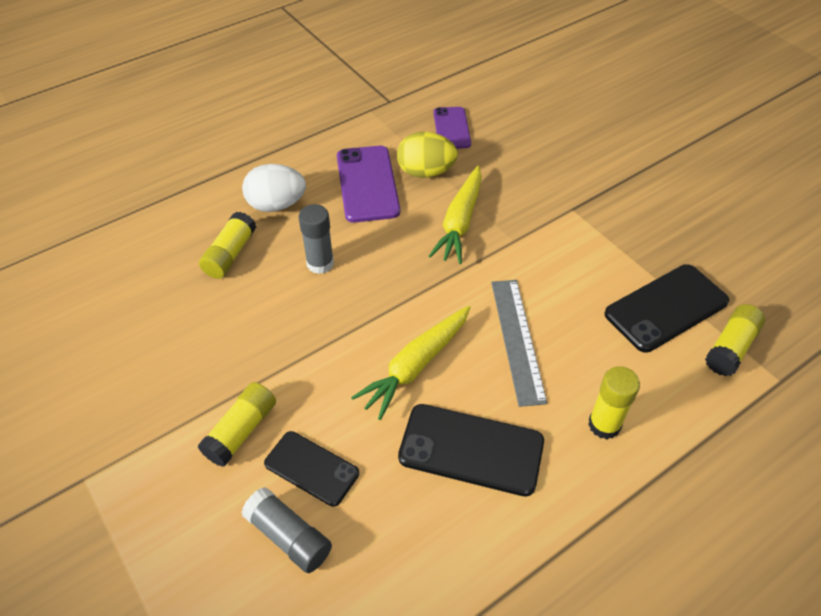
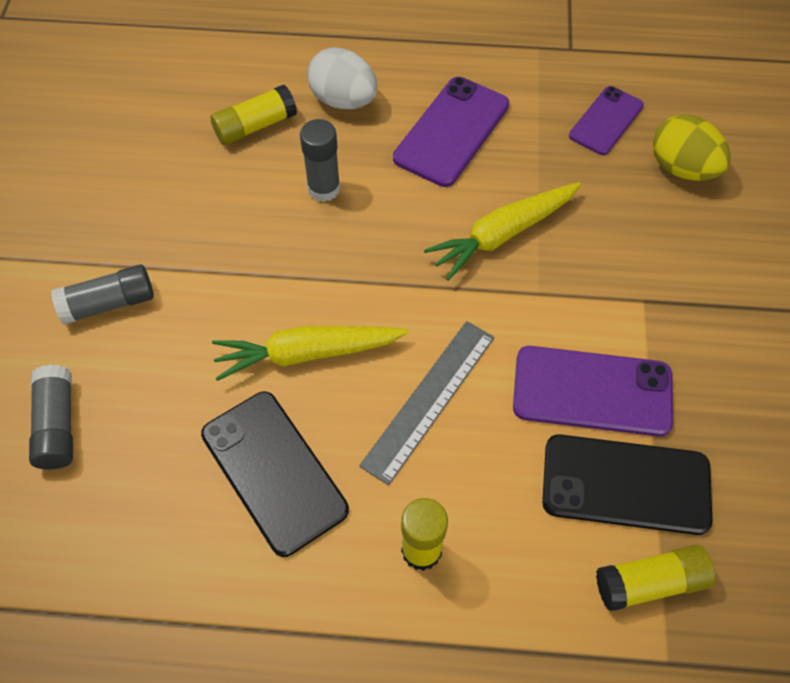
camera: 40 degrees right, 10 degrees up
(241, 431) = (109, 303): yellow glue stick -> grey glue stick
(311, 468) = (129, 380): black phone -> none
(425, 172) = (524, 155): yellow egg -> yellow egg (682, 168)
(598, 272) = (592, 391): none -> purple phone

